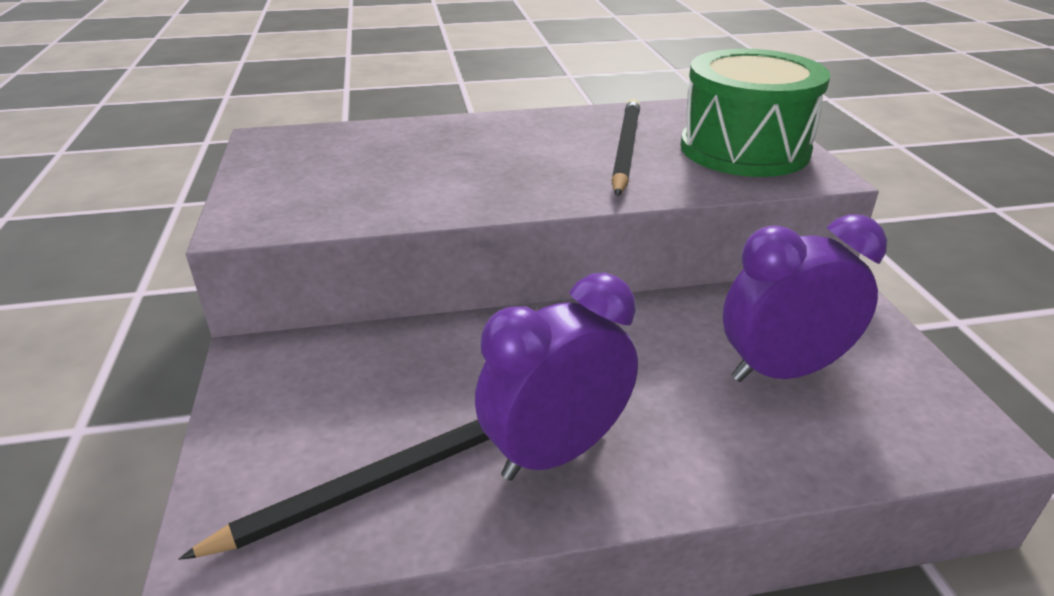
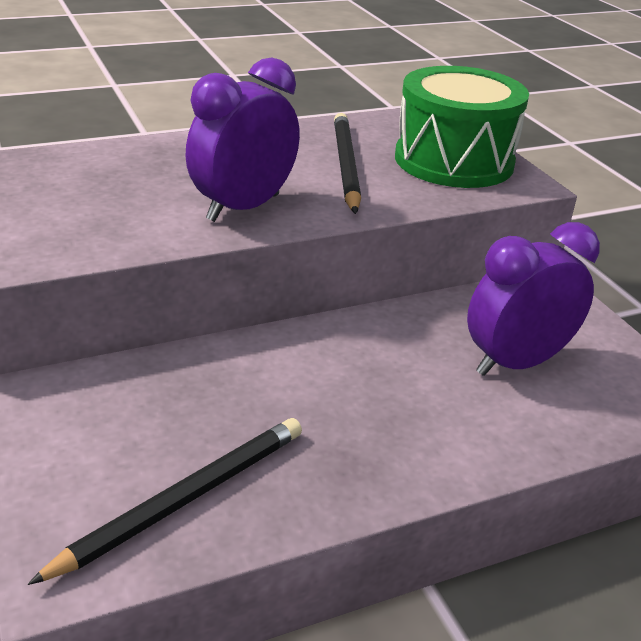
camera: 15 degrees left, 0 degrees up
(556, 452) = (341, 452): purple clock -> purple clock (243, 208)

